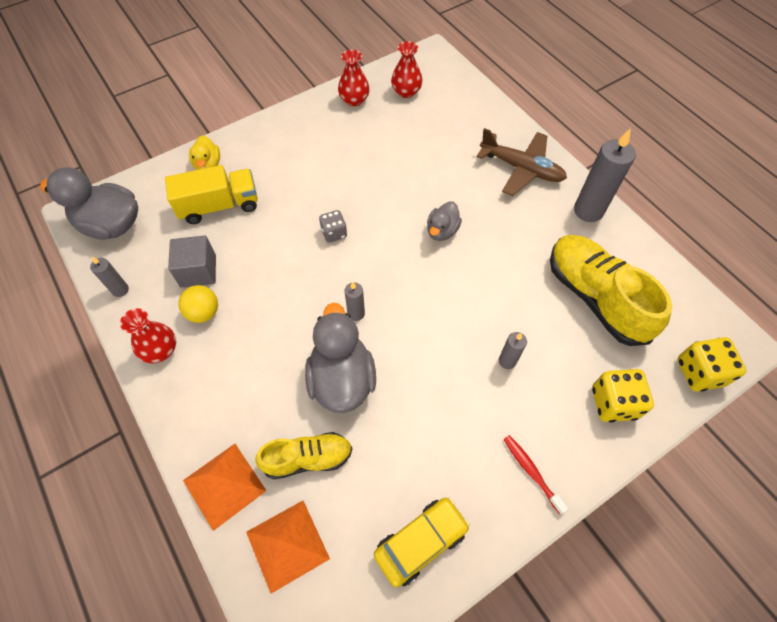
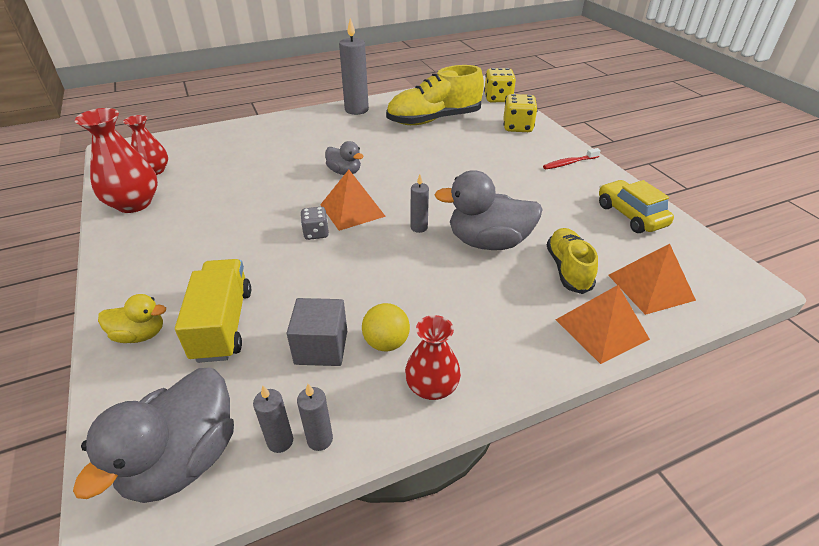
camera: 80 degrees left, 20 degrees down
(354, 100) = (134, 203): red vase -> red vase, size x1.56
(374, 252) = (352, 210): none -> orange pyramid
(507, 361) = (481, 160): grey candle -> grey candle (280, 441)
(521, 169) = (299, 128): brown plane -> none

